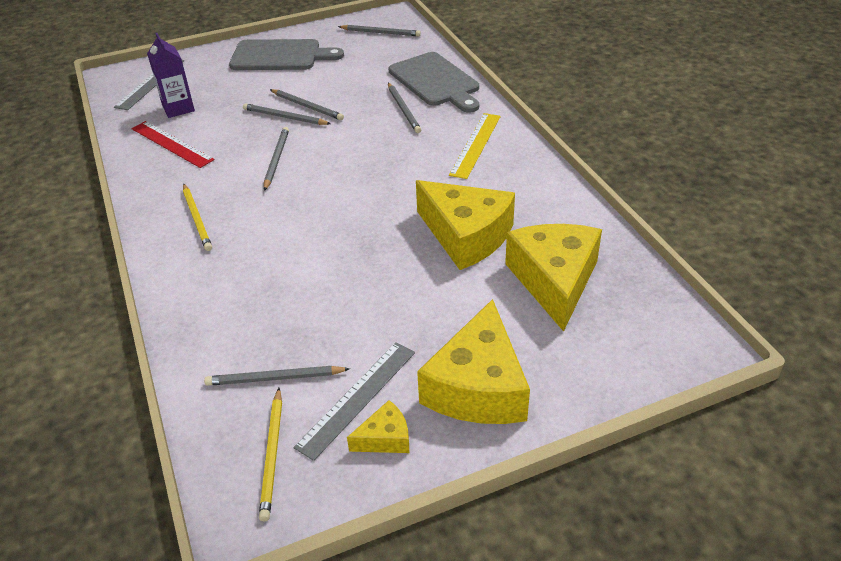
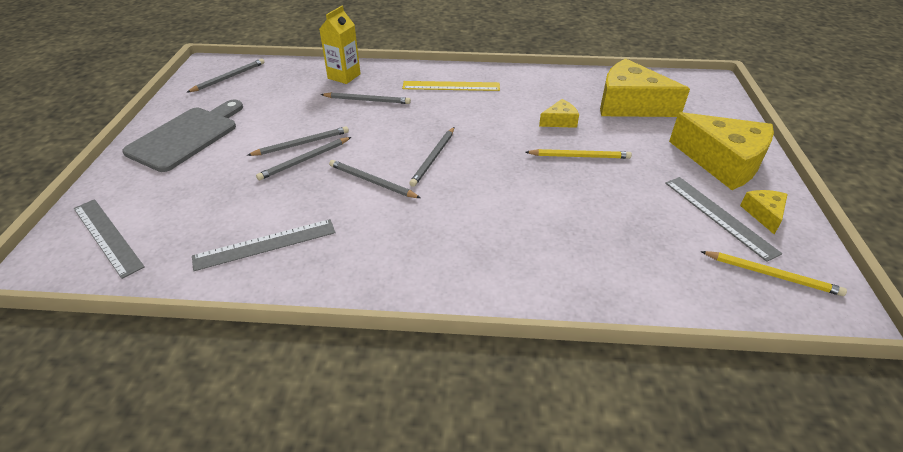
camera: 65 degrees left, 0 degrees up
(171, 144) = (265, 244): red ruler -> grey ruler
(178, 108) = (196, 225): purple carton -> none
(197, 218) = (424, 253): yellow pencil -> yellow pencil (579, 156)
(275, 378) = (683, 253): grey pencil -> grey pencil (434, 158)
(436, 81) = (344, 76): grey cutting board -> yellow carton
(466, 236) = (559, 121): yellow cheese -> yellow cheese, size x0.46
(475, 145) = (451, 86): yellow ruler -> yellow ruler turned 45 degrees counterclockwise

